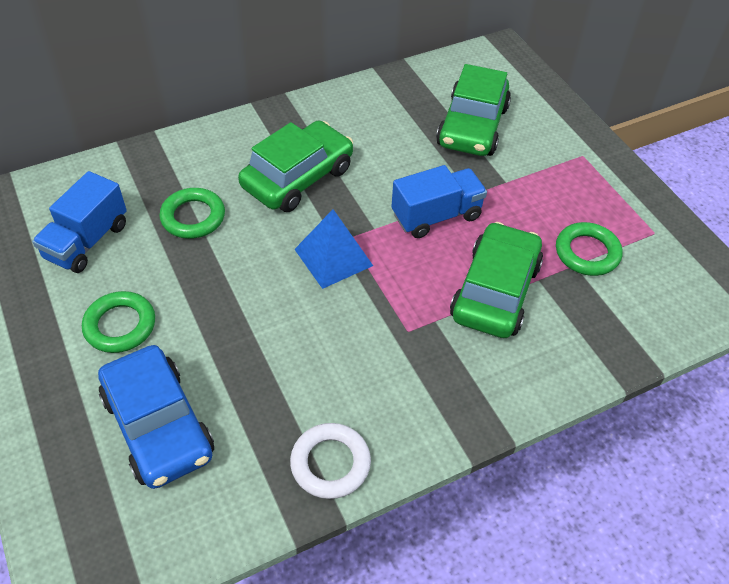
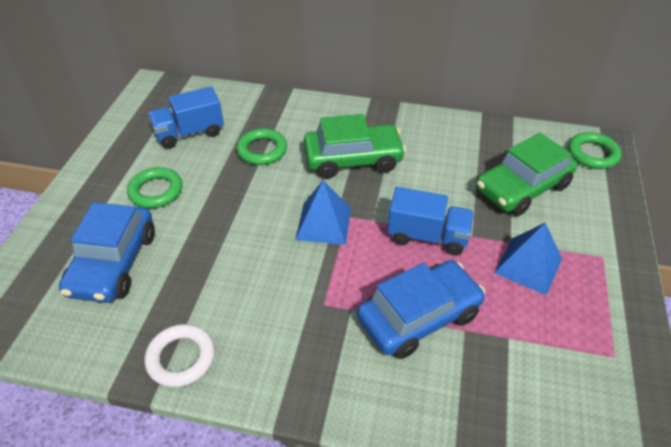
camera: 40 degrees right, 5 degrees down
(495, 291) = (419, 317): green car -> blue car
(537, 195) = (528, 265): none -> blue pyramid
(587, 253) = (530, 335): green ring -> green ring (592, 154)

